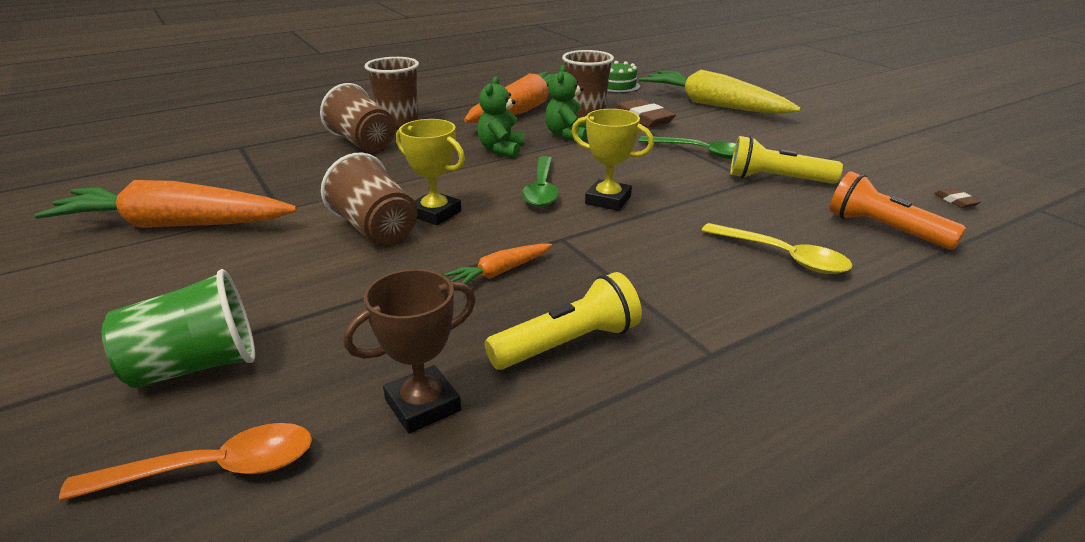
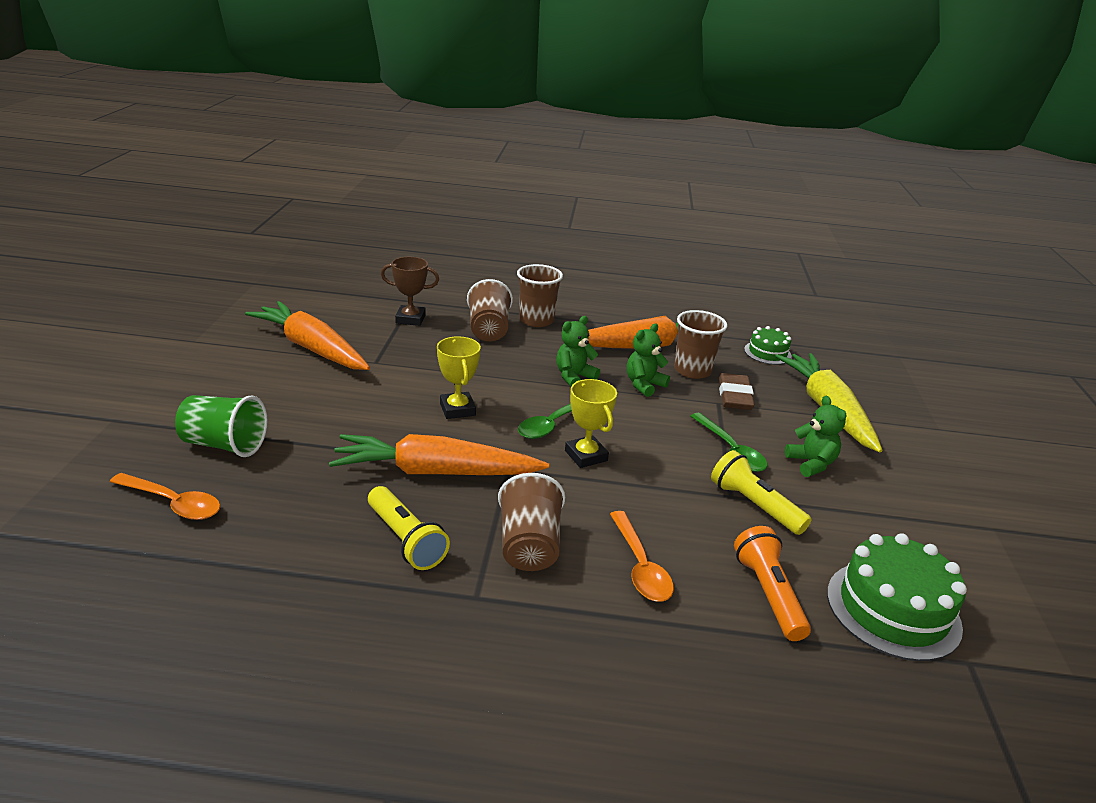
camera: 35 degrees right, 0 degrees up
(376, 230) = (408, 404): brown cup -> brown cup (529, 546)
(423, 405) = (289, 528): brown trophy -> brown trophy (410, 319)
(500, 272) = (436, 472): orange carrot -> orange carrot, size x2.29
(567, 344) = (405, 539): yellow flashlight -> yellow flashlight turned 45 degrees clockwise
(762, 139) = (811, 464): none -> green teddy bear
(782, 256) = (640, 566): yellow spoon -> orange spoon
(955, 201) = (893, 609): brown eraser -> green cake

